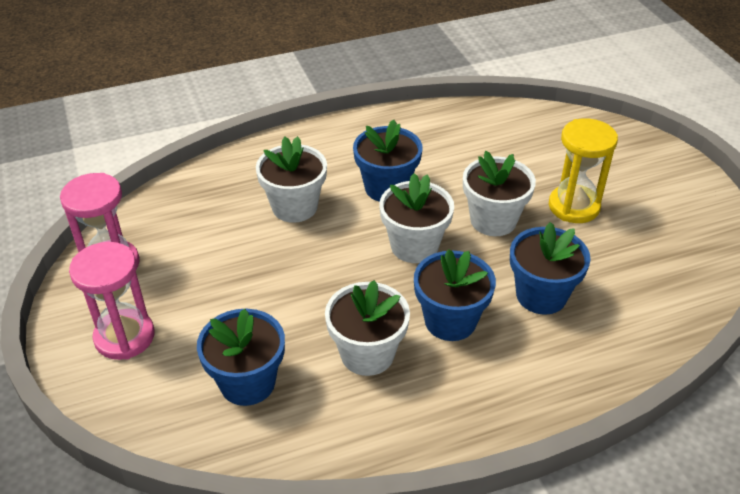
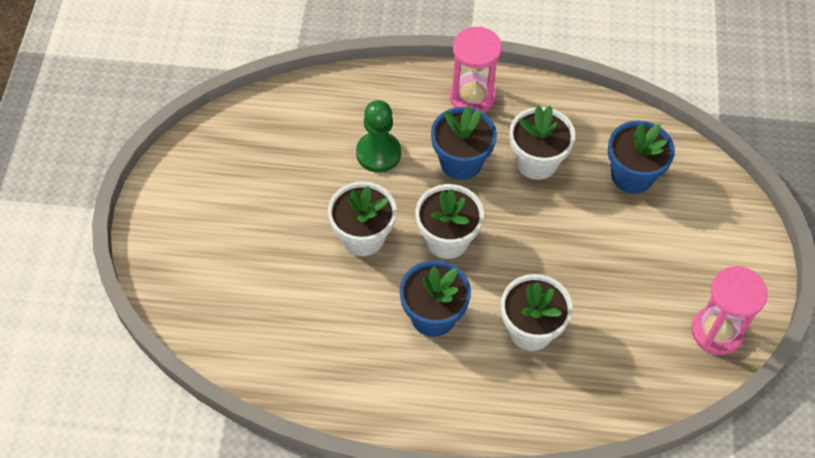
camera: 155 degrees left, 15 degrees up
(124, 337) = (716, 251): pink hourglass -> pink hourglass (472, 97)
(541, 295) = (378, 153): blue flower pot -> green pawn
(574, 206) = (283, 221): yellow hourglass -> none

